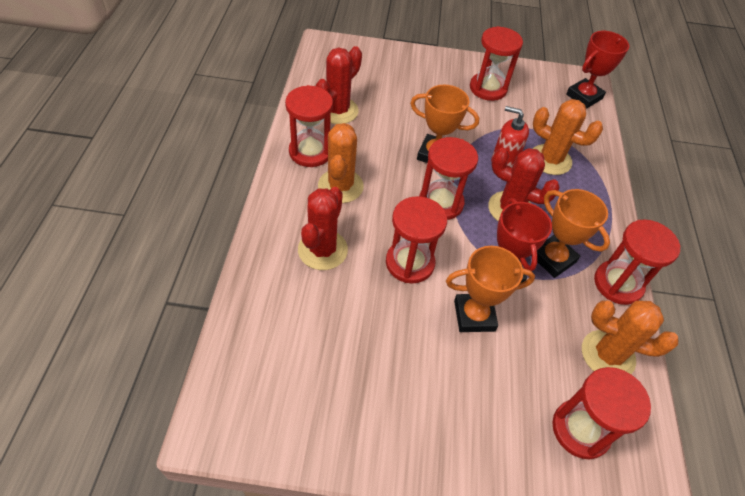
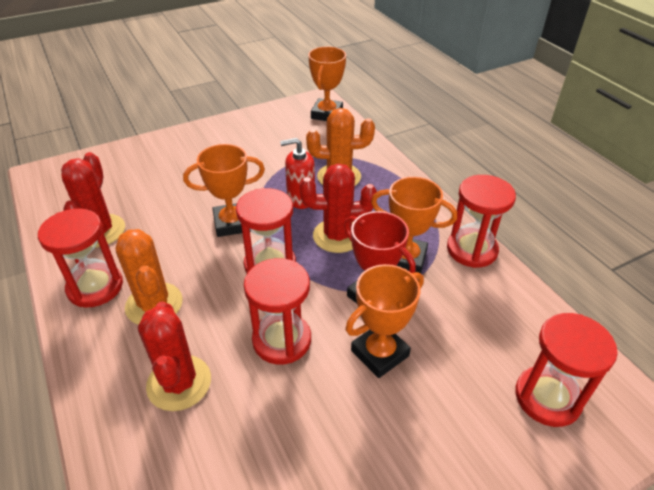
camera: 30 degrees left, 10 degrees down
(488, 88) = (240, 143): red hourglass -> none
(584, 96) = (326, 114): red trophy -> orange trophy
(607, 355) = (513, 315): orange cactus -> none

